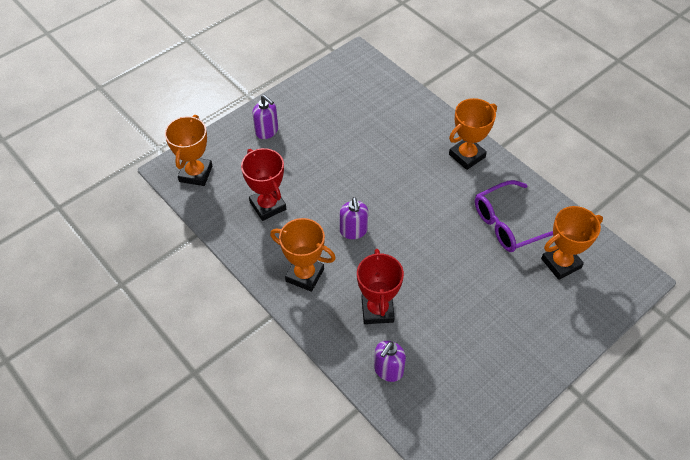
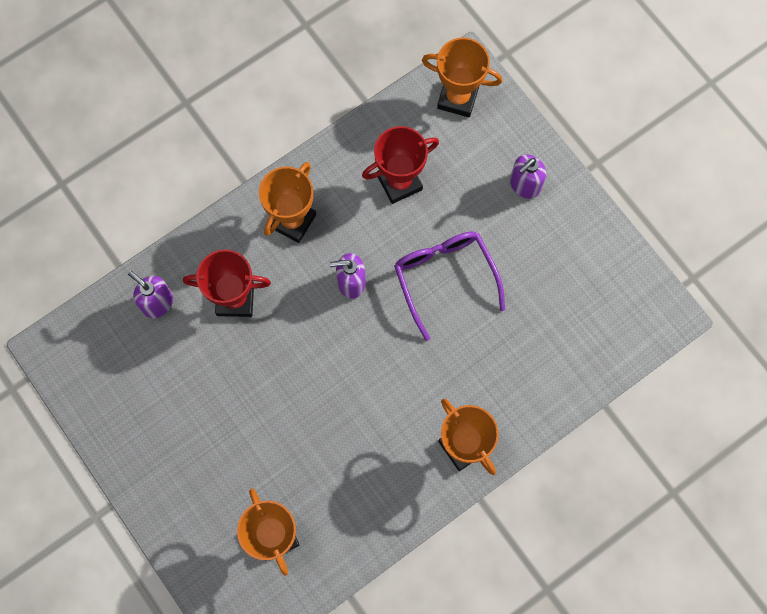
camera: 95 degrees right, 20 degrees up
(509, 224) = (343, 481): purple glasses -> purple glasses (445, 278)

